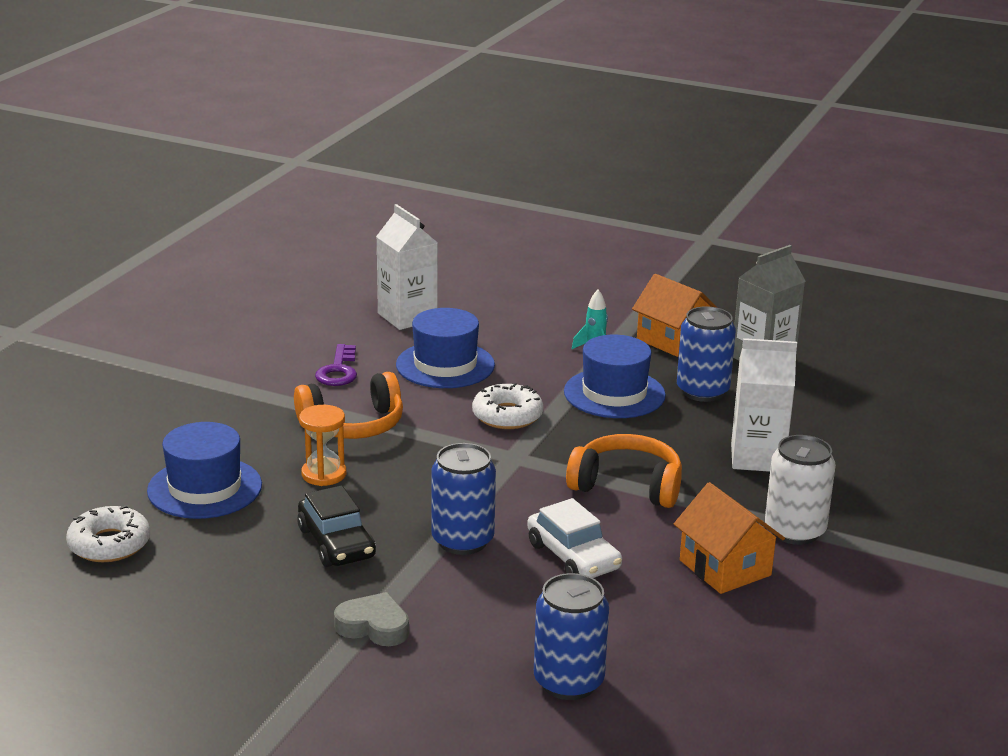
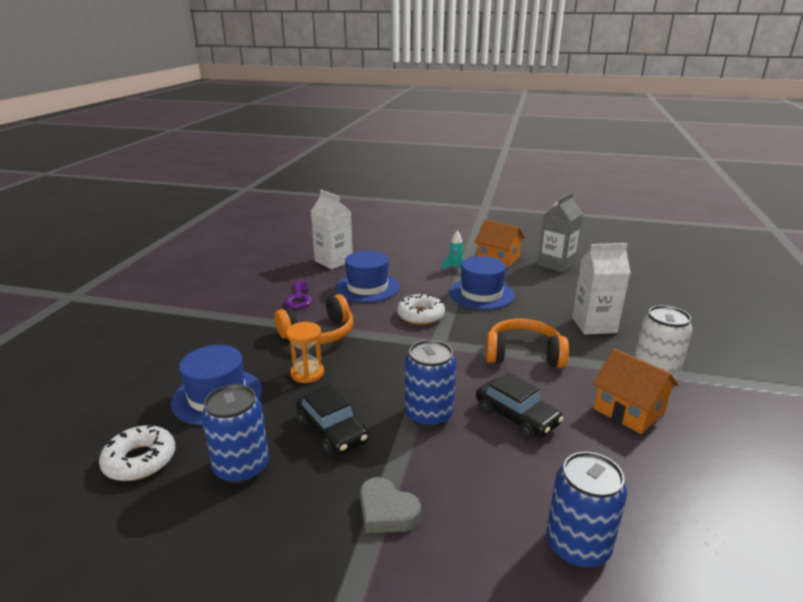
camera: 10 degrees left, 0 degrees up
(373, 626) = (387, 511): grey heart -> grey heart turned 150 degrees counterclockwise
(573, 556) = (516, 417): white car -> black car
(702, 391) = (533, 287): blue can -> blue can (241, 467)

